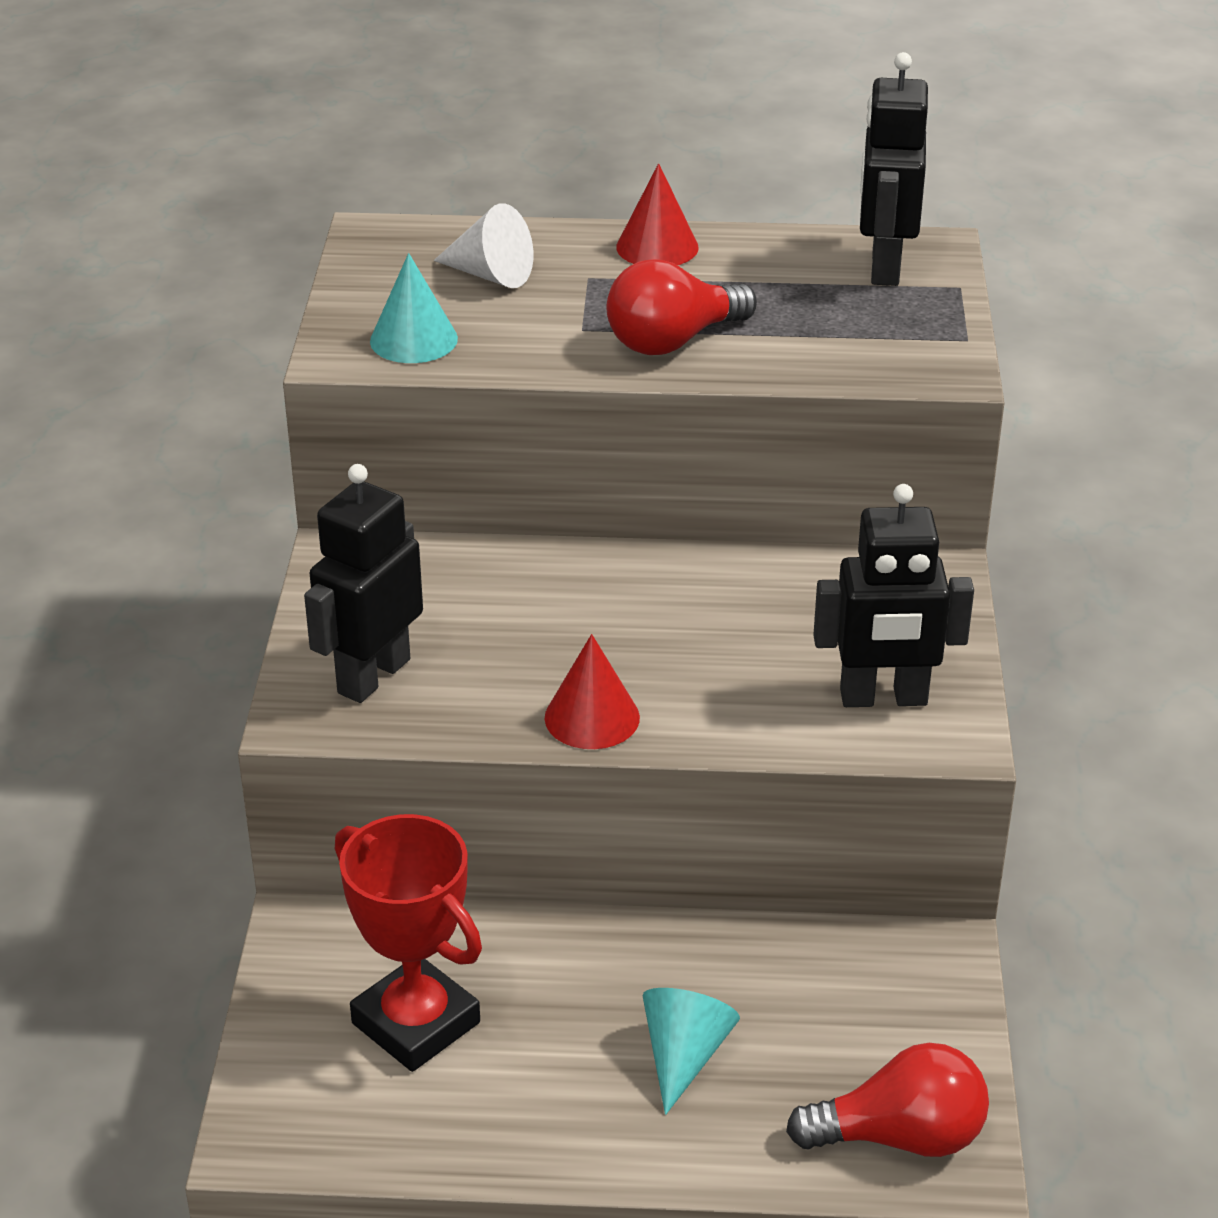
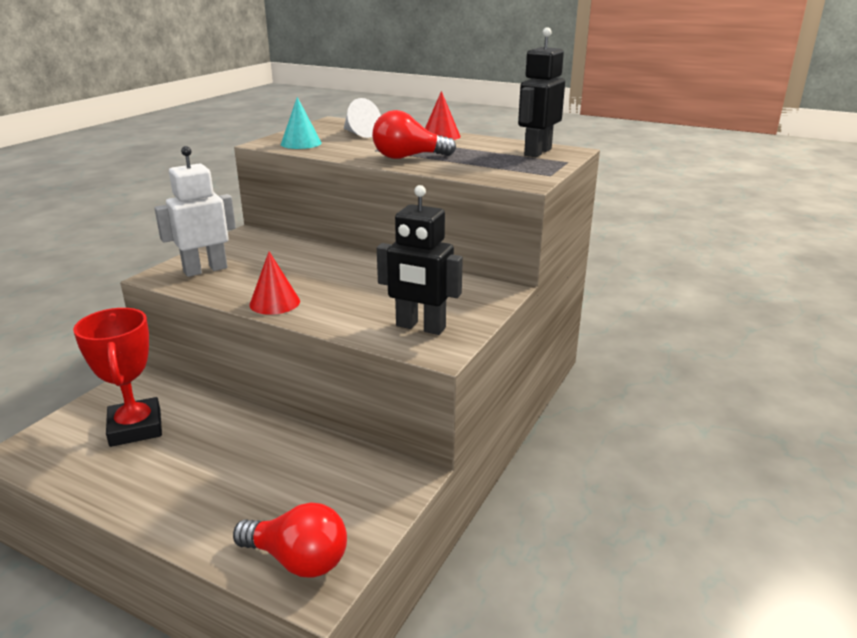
camera: 25 degrees right, 10 degrees down
(373, 676) = (205, 270): black robot -> white robot
(684, 1055) = (233, 481): turquoise cone -> none

